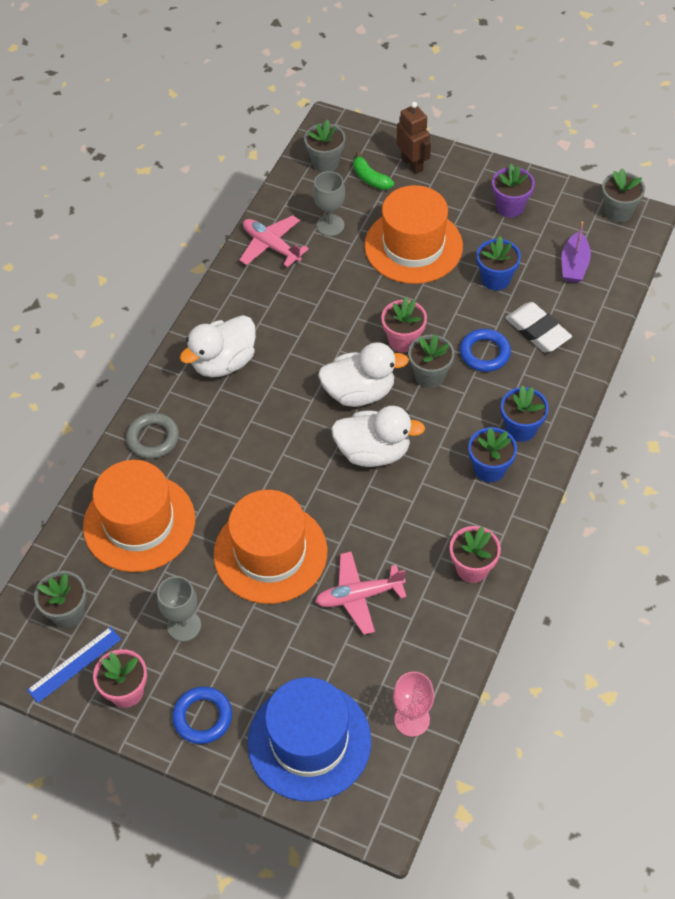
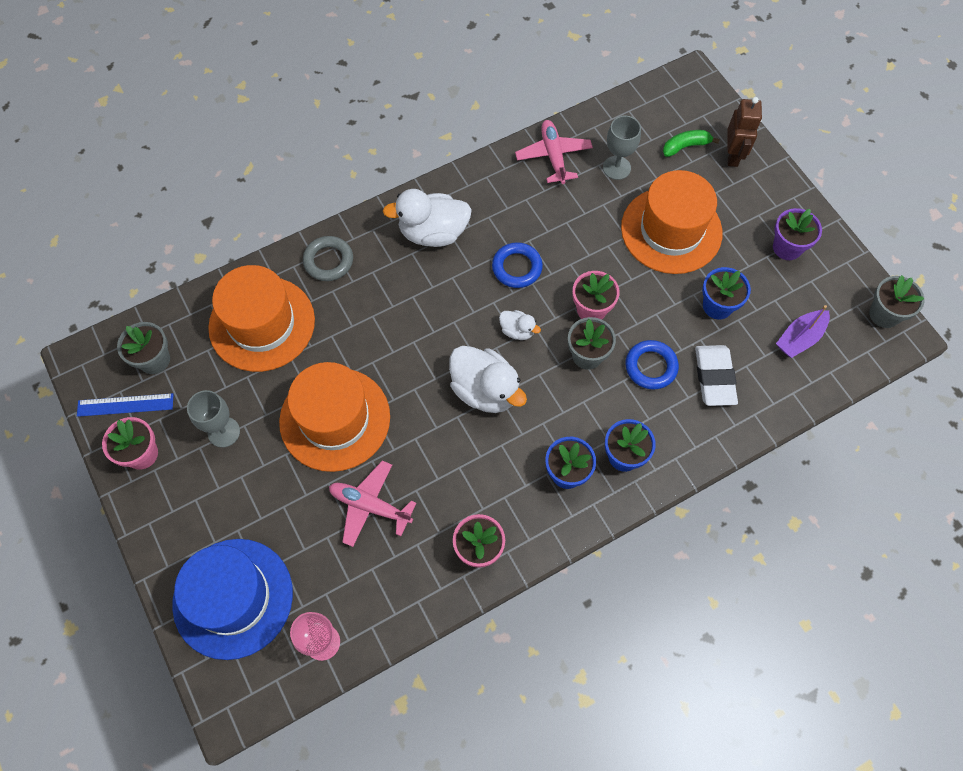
camera: 35 degrees right, 10 degrees up
(202, 717) = (175, 517): blue ring -> blue ring (517, 267)
(325, 162) = (659, 109): grey flower pot -> none
(359, 392) = (517, 331): white duck -> white duck, size x0.50
(370, 178) = (685, 146): green banana -> green banana turned 75 degrees clockwise

